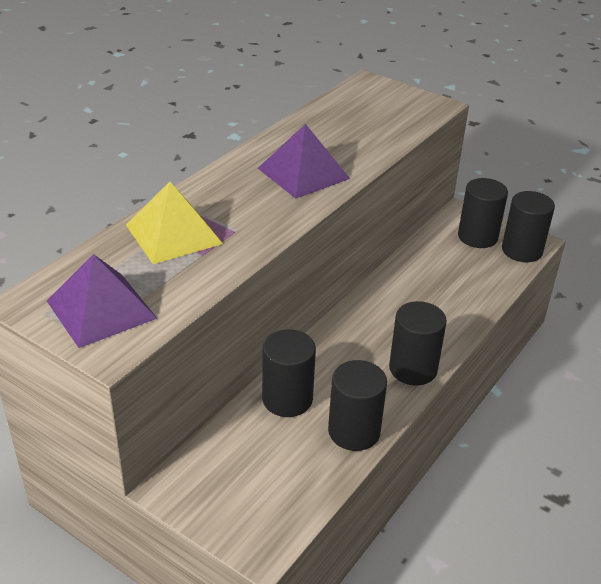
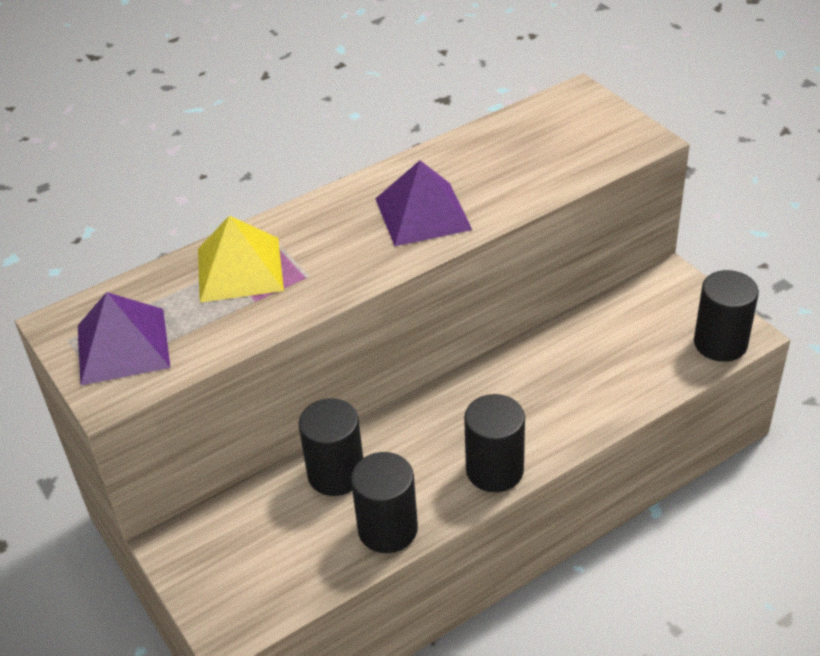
camera: 25 degrees right, 5 degrees up
(477, 237) = (673, 314): black cylinder -> none

